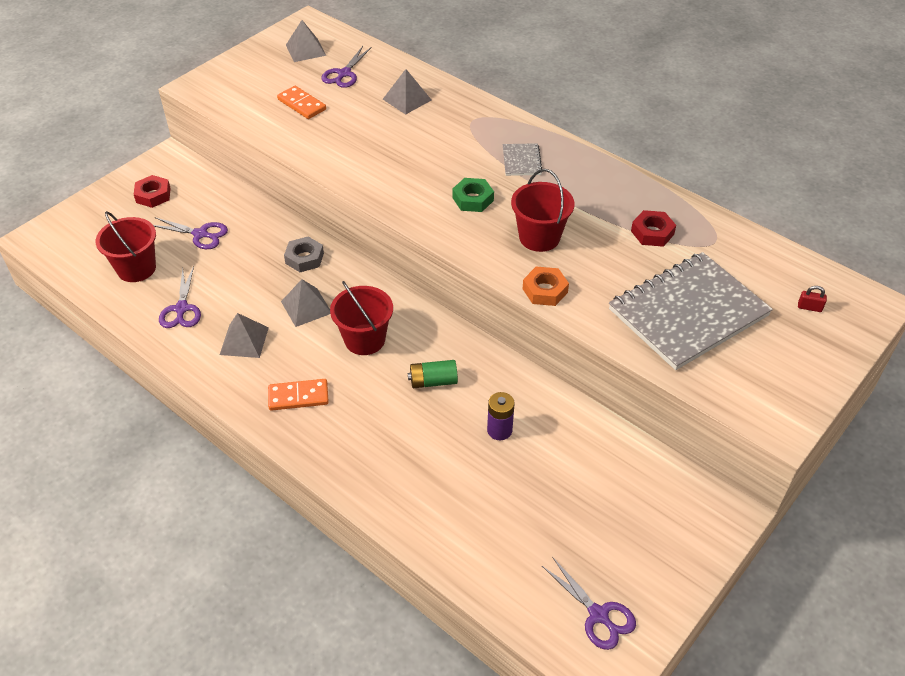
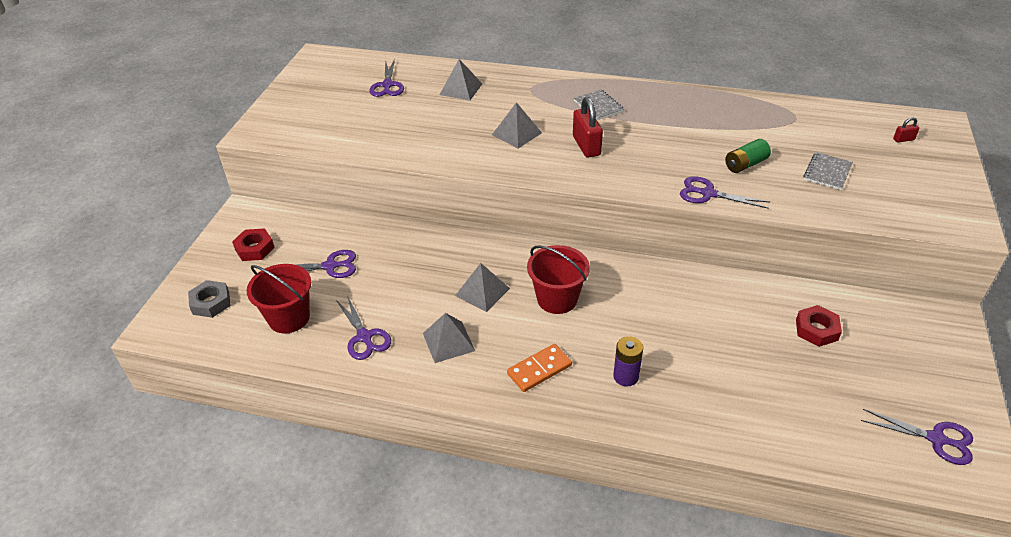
camera: 25 degrees left, 5 degrees down
(301, 104) = (370, 119): orange domino -> none
(304, 258) = (446, 252): grey nut -> grey nut (211, 303)
(305, 50) = (335, 76): grey pyramid -> grey pyramid (516, 133)
(433, 381) = (644, 310): green battery -> green battery (745, 164)
(473, 199) = (586, 146): green nut -> red padlock
(499, 430) = (731, 327): purple battery -> purple battery (626, 376)
(539, 237) = (666, 156): red bucket -> none
(545, 290) = (708, 194): orange nut -> purple scissors
(652, 233) = (746, 125): red nut -> red nut (816, 330)
(688, 312) = (827, 172): grey notebook -> grey notebook, size x0.42

